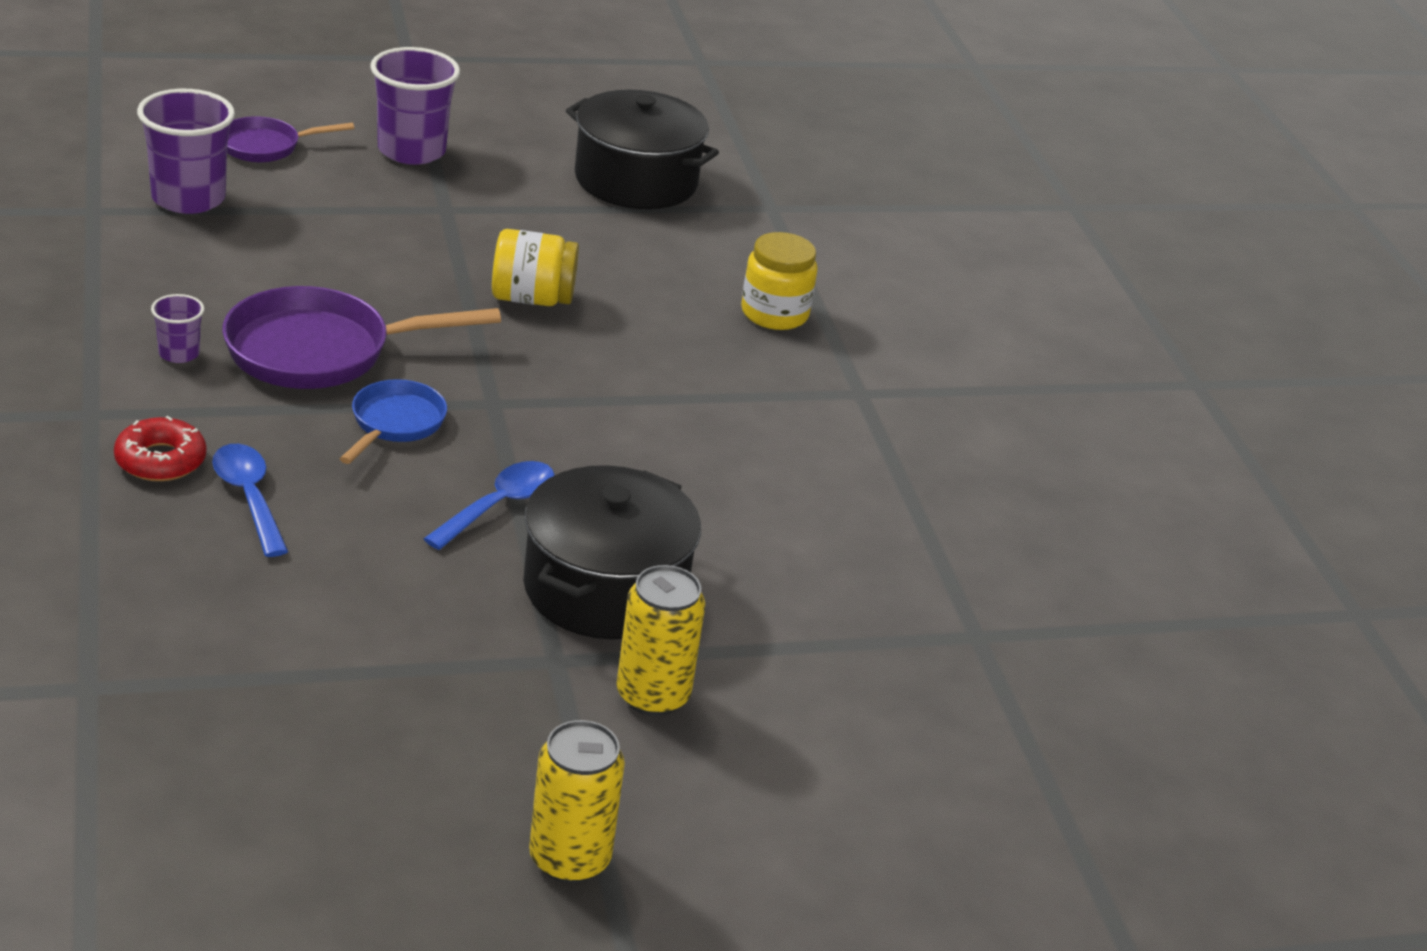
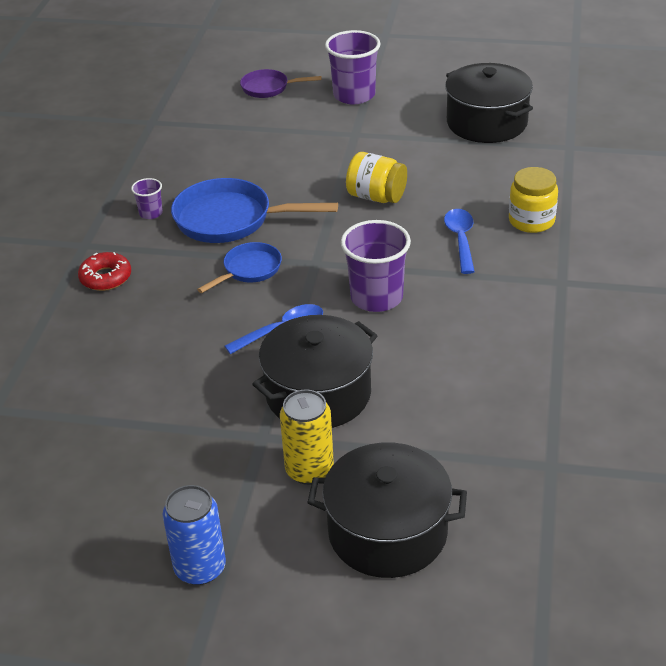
camera: 30 degrees right, 5 degrees up
(188, 198) = (207, 118): purple cup -> purple cup (376, 297)
(249, 497) = (141, 306): blue spoon -> blue spoon (460, 239)
(320, 351) = (230, 219): purple pan -> blue pan
(569, 858) = (200, 568): yellow can -> blue can
(810, 759) = (387, 532): none -> black pot

